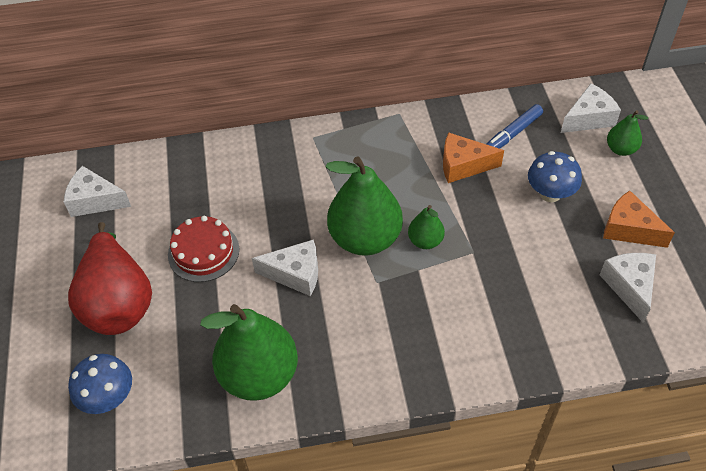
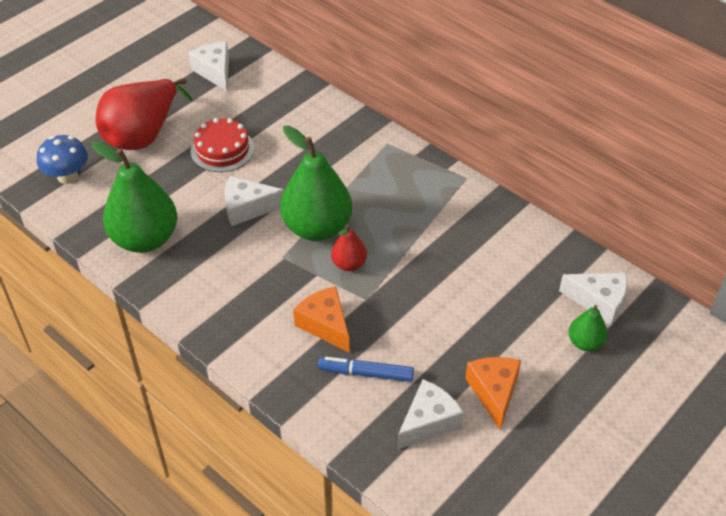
camera: 50 degrees right, 5 degrees down
(295, 274) = (247, 208): white cheese -> white cheese turned 120 degrees clockwise
(425, 241) = (349, 264): green pear -> red pear
(463, 165) = (452, 246): orange cheese -> orange cheese (325, 325)
(512, 134) = (521, 259): blue marker -> blue marker (366, 373)
(550, 194) = (479, 318): blue mushroom -> none

